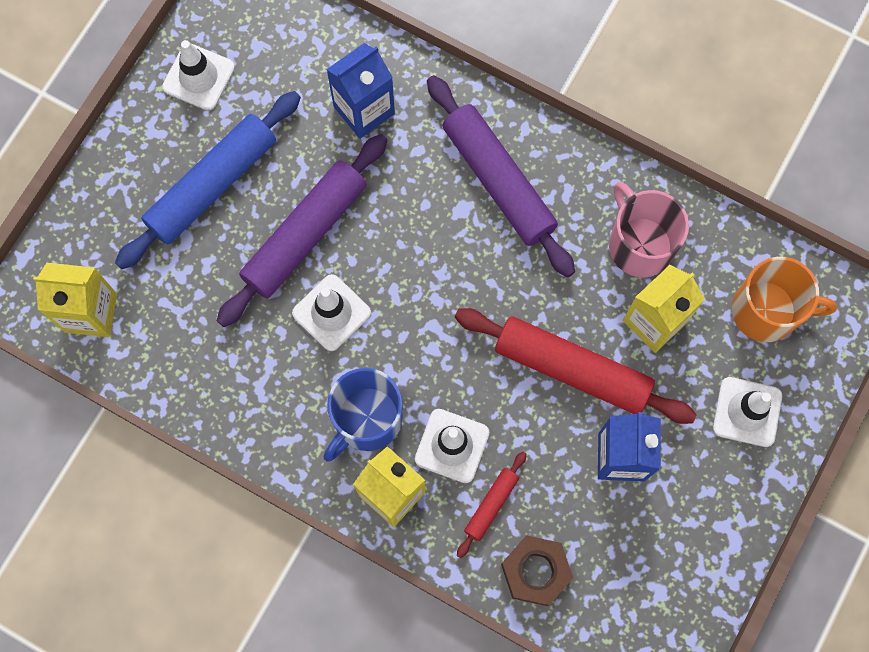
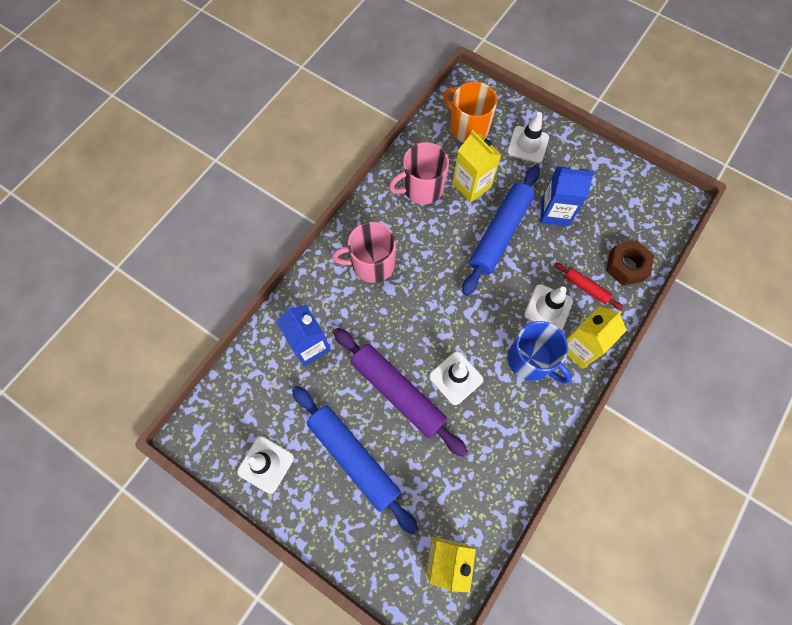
camera: 85 degrees left, 5 degrees down
(498, 181) = (371, 264): purple rolling pin -> pink mug
(572, 369) = (500, 233): red rolling pin -> blue rolling pin
(767, 311) = (468, 127): orange mug -> orange mug turned 60 degrees counterclockwise

